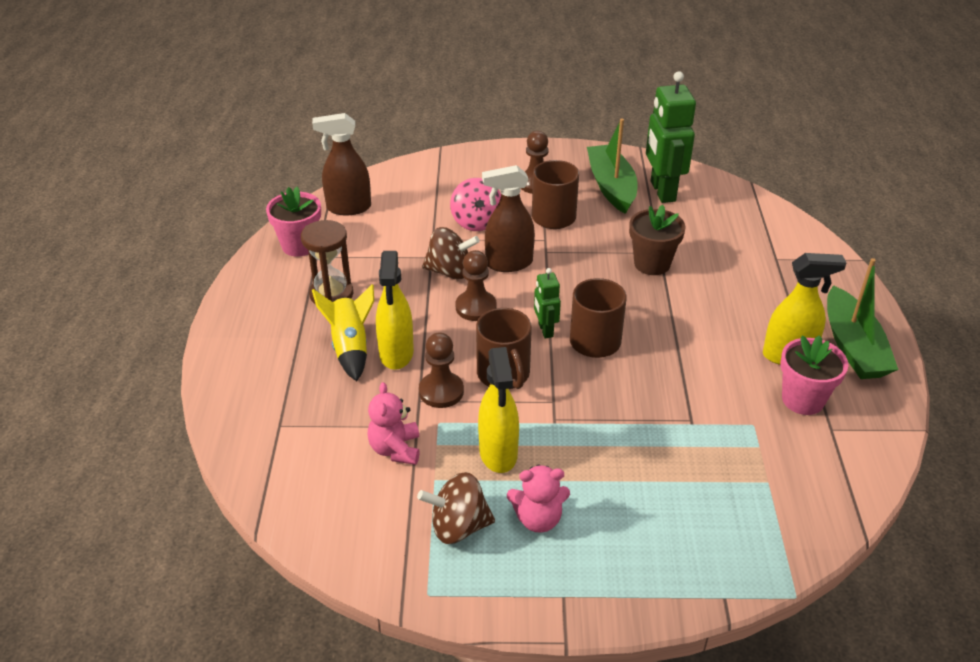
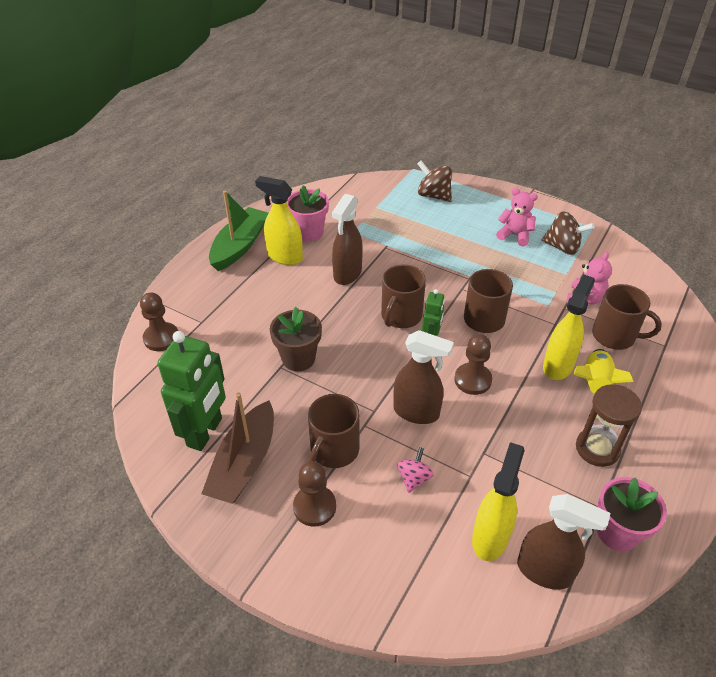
camera: 150 degrees left, 5 degrees up
(343, 413) = (615, 336): none -> brown mug
(441, 391) = (536, 323): brown pawn -> brown pawn (161, 338)
(450, 271) = (475, 427): brown spinning top -> brown spinning top (433, 195)
(476, 222) = (414, 478): pink spinning top -> pink spinning top, size x0.63
(498, 453) = (518, 273): yellow spray bottle -> yellow spray bottle (490, 537)
(611, 186) = (244, 463): green boat -> brown boat
(697, 364) = (347, 274): none -> brown spray bottle

